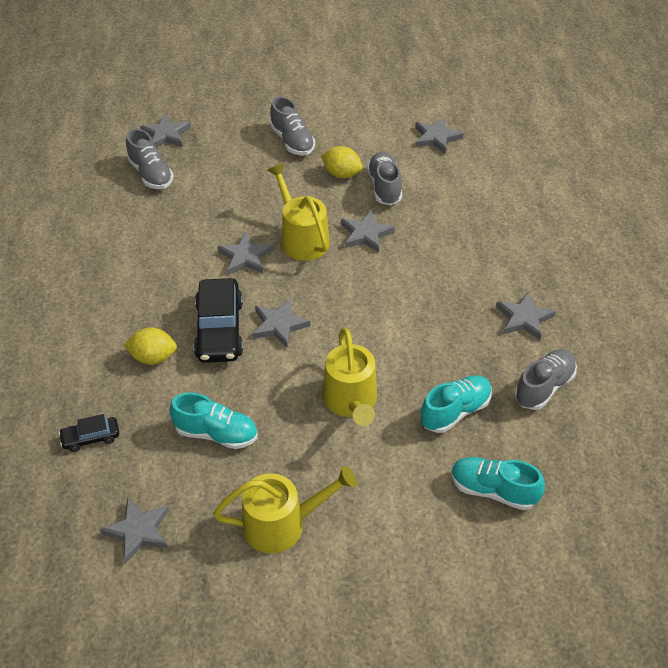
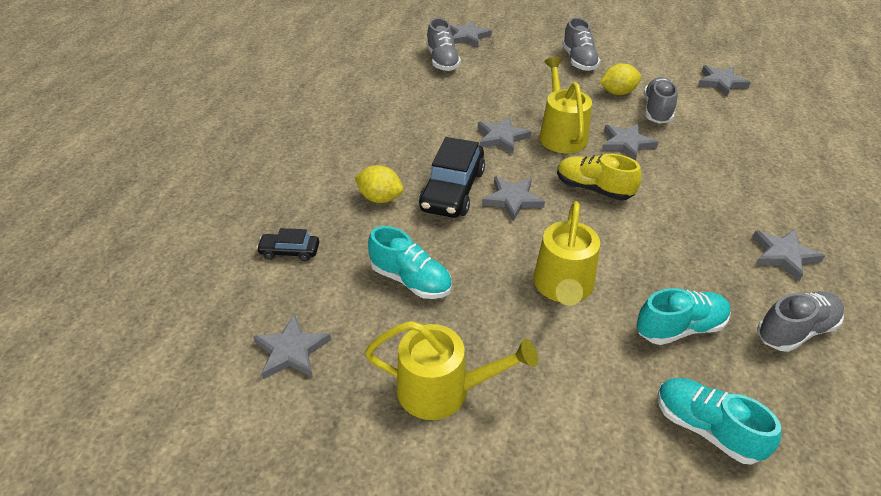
camera: 20 degrees right, 5 degrees down
(341, 174) = (617, 93): yellow lemon -> yellow lemon turned 60 degrees counterclockwise
(349, 293) = (593, 189): none -> yellow shoe

